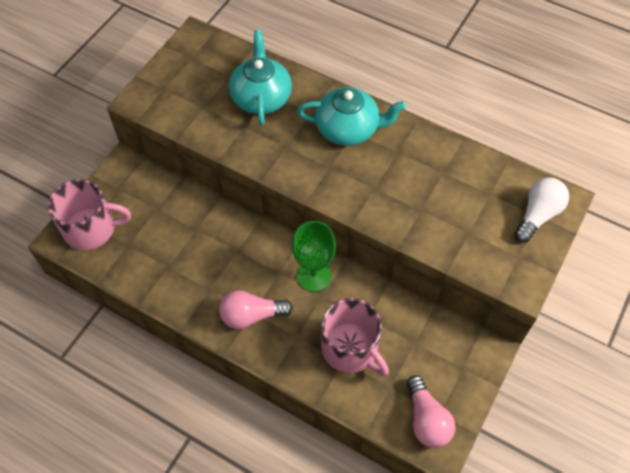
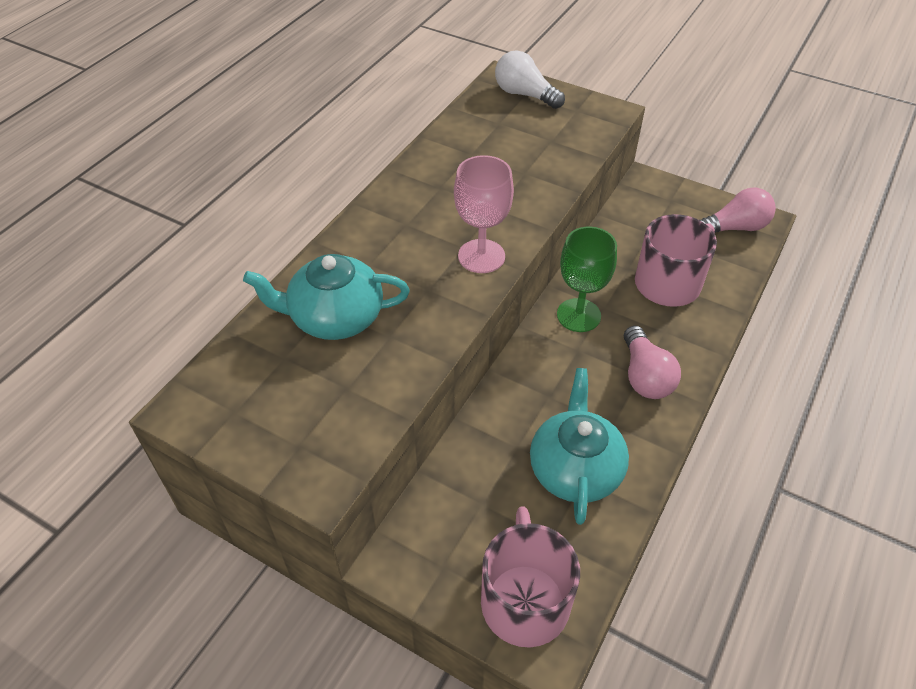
camera: 90 degrees left, 10 degrees down
(319, 178) = (481, 256): none -> pink goblet
(348, 129) = (401, 228): turquoise teapot -> turquoise teapot (575, 469)

